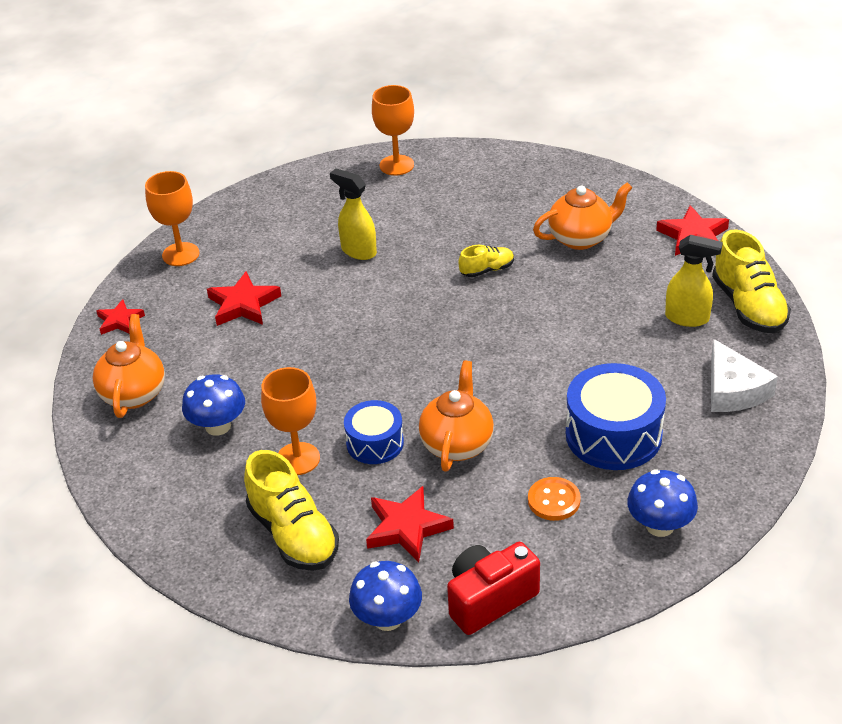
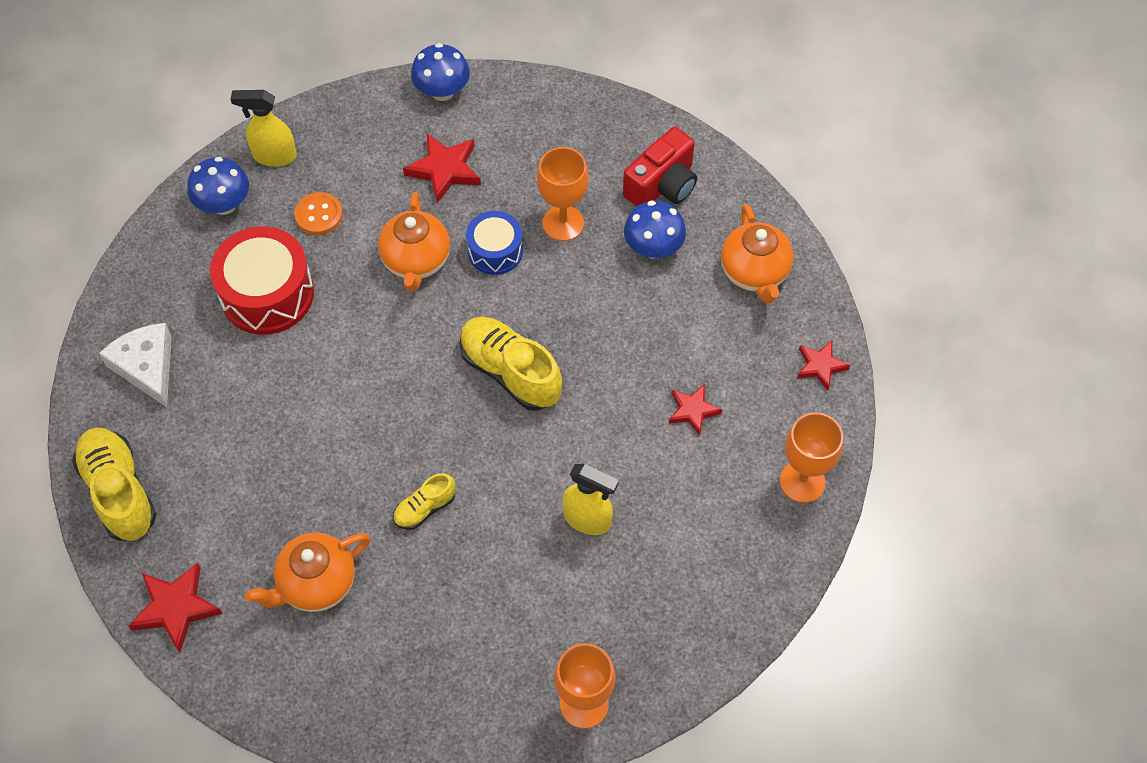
camera: 165 degrees right, 20 degrees up
(243, 304) = (693, 410): red star -> red star, size x0.64
(293, 534) = (541, 149): yellow shoe -> yellow shoe (510, 372)
(489, 599) = (363, 118): red camera -> red camera (662, 185)
(613, 435) = (267, 294): blue drum -> red drum
(687, 318) = (189, 463): yellow spray bottle -> yellow spray bottle (274, 156)

